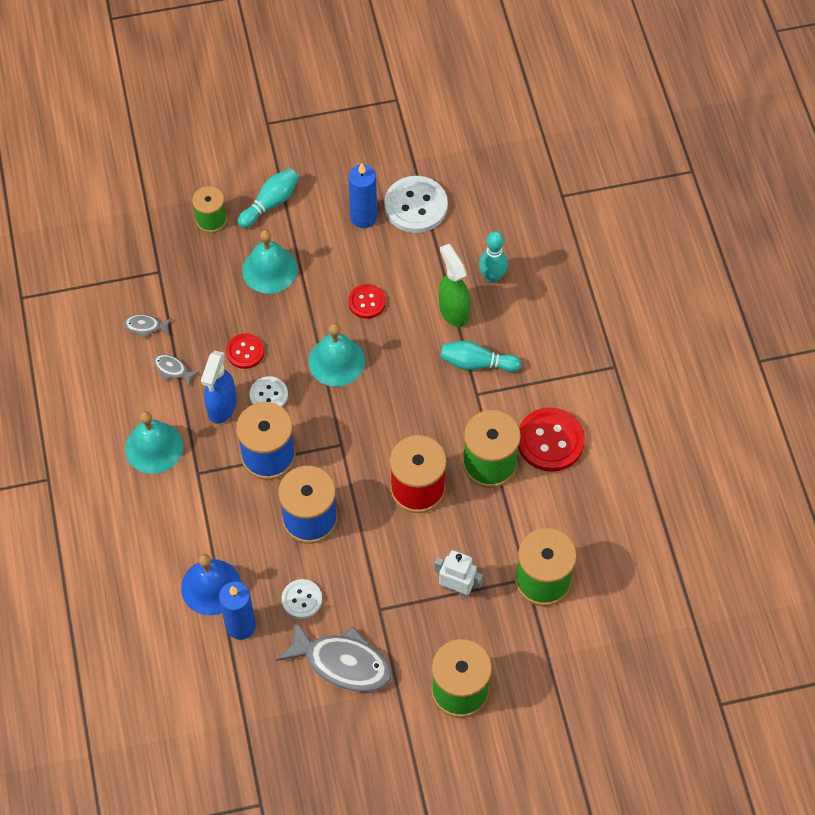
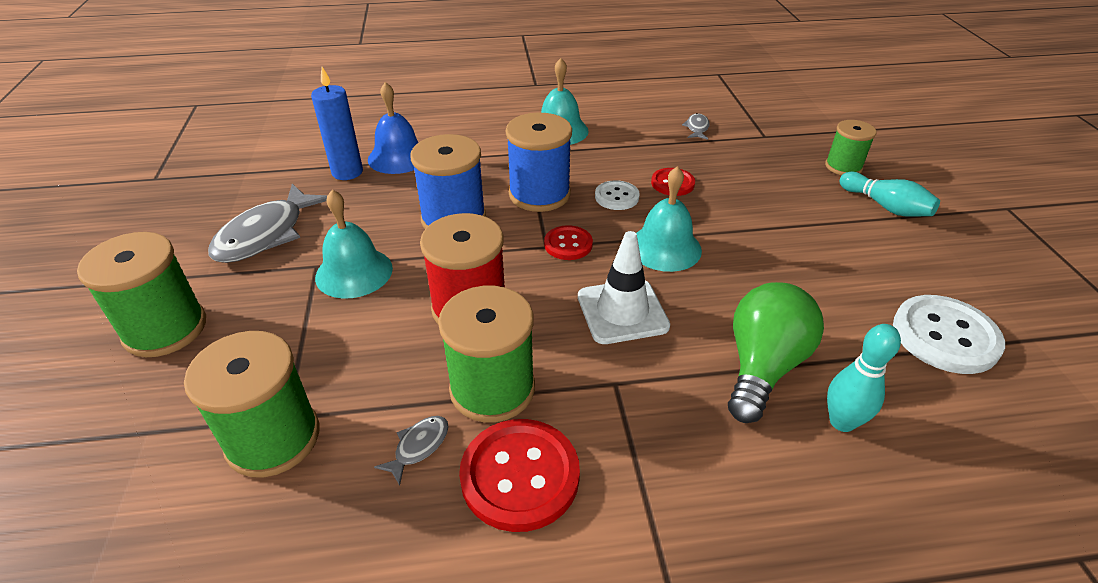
camera: 95 degrees right, 20 degrees down
(172, 369) = (648, 141): grey fish -> grey fish (419, 447)
(222, 407) = (602, 167): blue spray bottle -> none
(269, 269) = (788, 203): turquoise bell -> turquoise bell (354, 272)
(301, 599) = (357, 210): white button -> none
(363, 217) = (899, 282): blue candle -> none
(367, 302) = (759, 278): red button -> red button (568, 244)
(411, 390) = (622, 311): none -> white traffic cone
(453, 311) = (762, 366): green spray bottle -> green light bulb
(457, 588) = (308, 337): white robot -> none
(476, 363) = (670, 387): turquoise bowling pin -> none

